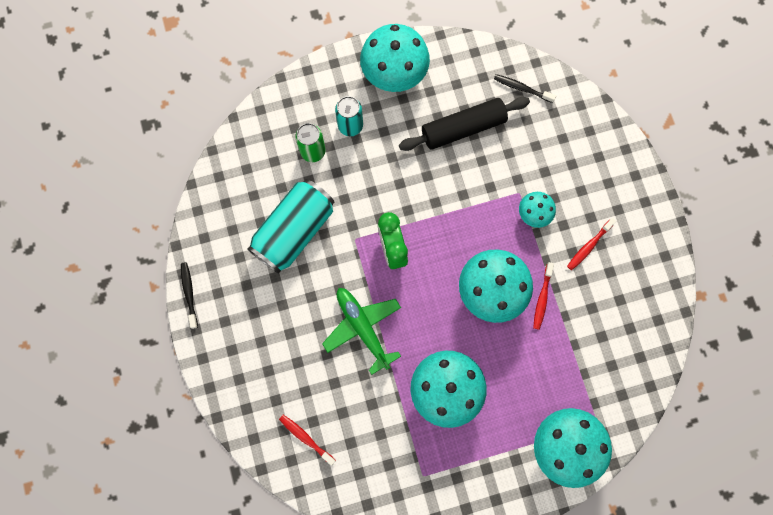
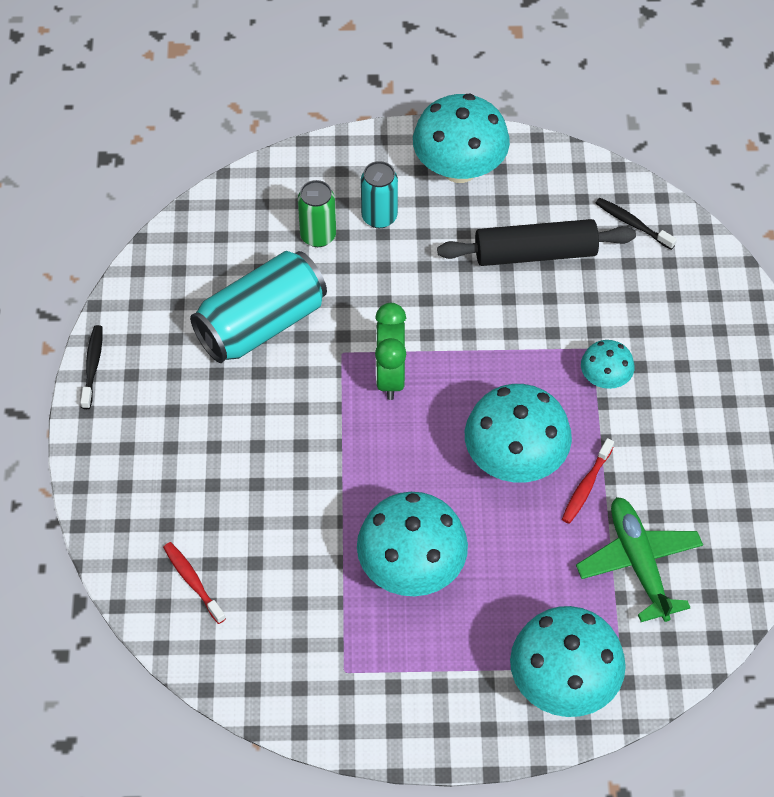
camera: 15 degrees right, 20 degrees down
(363, 328) = (318, 463): green plane -> green plane (639, 563)
(588, 246) = (673, 437): red toothbrush -> none

